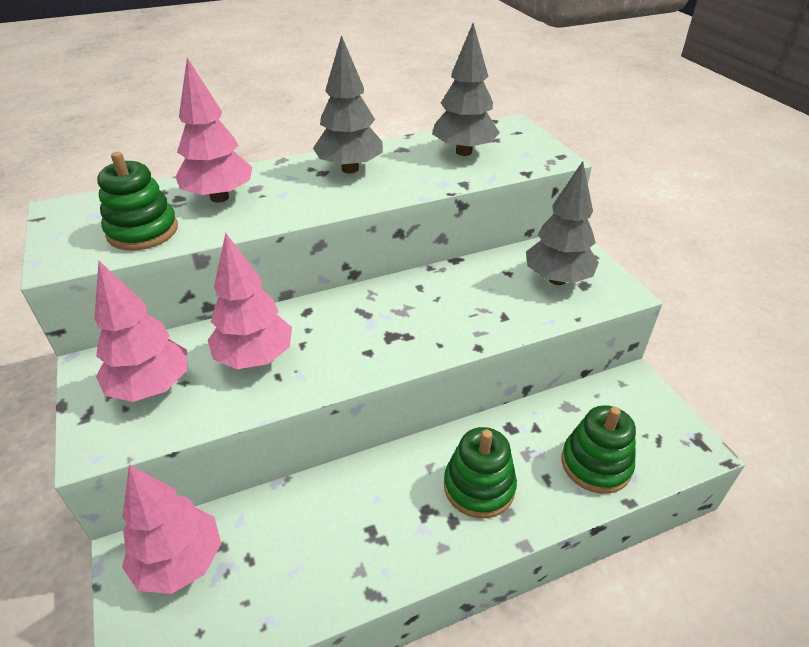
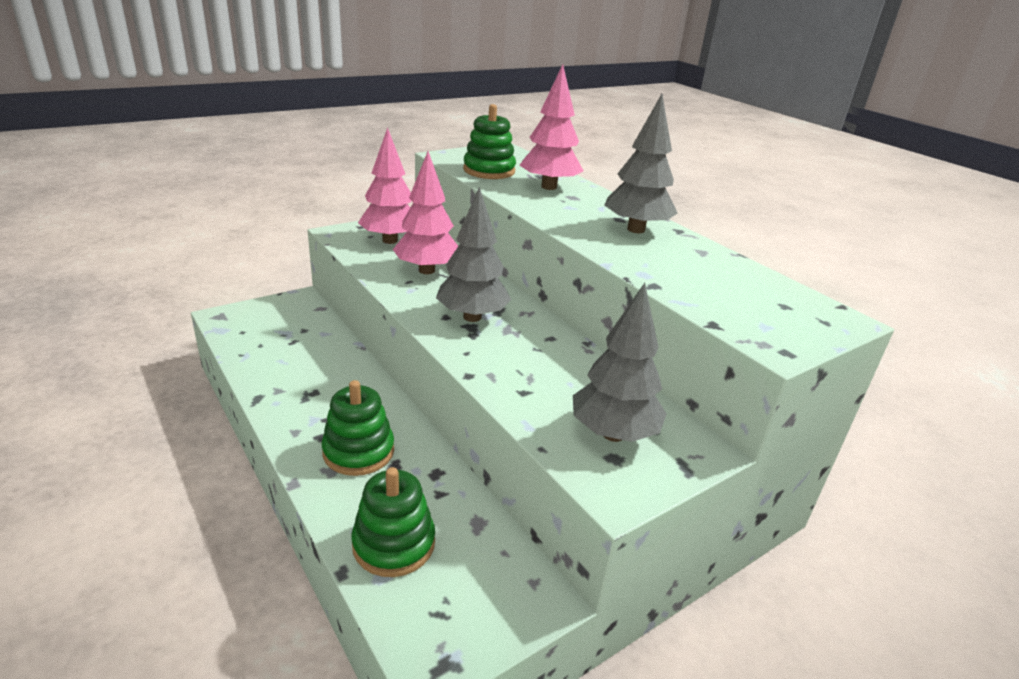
camera: 75 degrees right, 10 degrees down
(180, 562) = (293, 316): pink tree -> none
(464, 152) = (729, 285): grey tree -> grey tree (472, 317)

